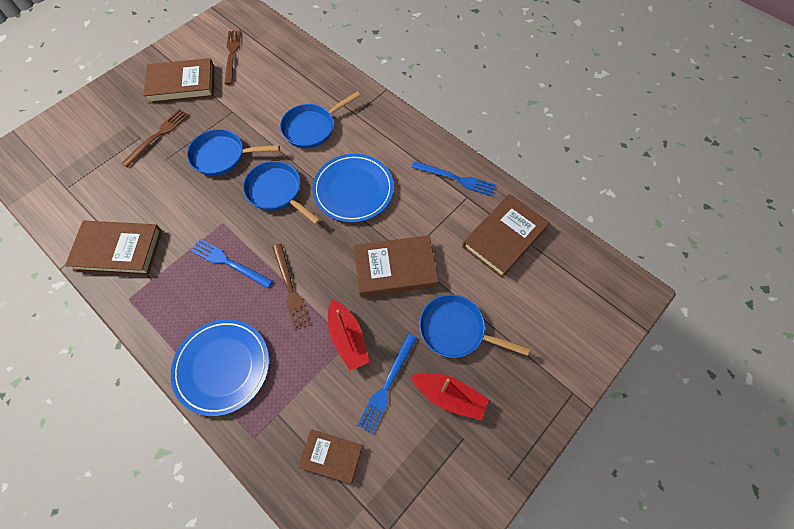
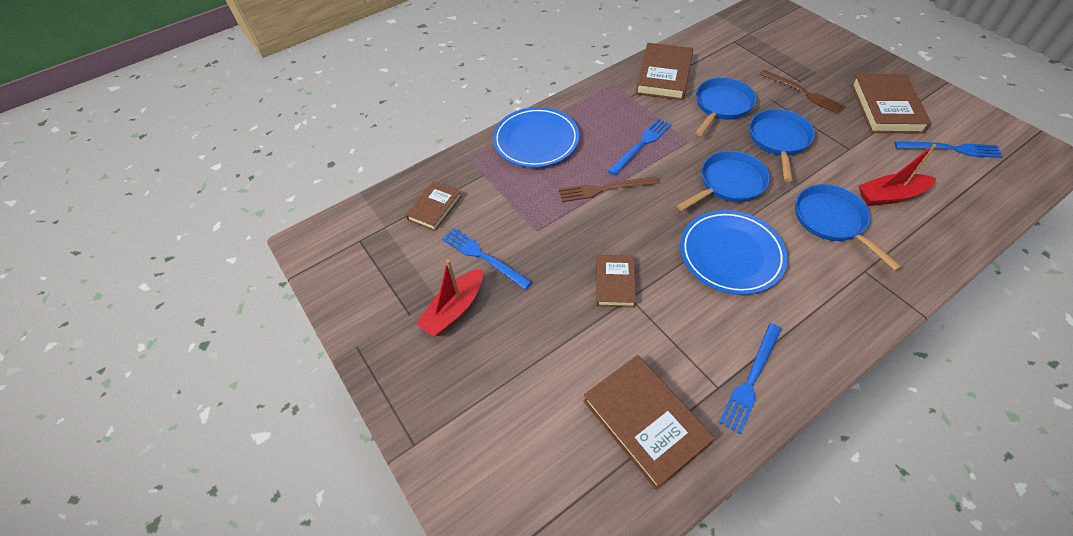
camera: 105 degrees right, 10 degrees down
(232, 55) = (950, 149): brown fork -> blue fork
(347, 338) = (540, 230): red boat -> red boat (890, 196)
(395, 268) = (615, 283): brown book -> brown book, size x0.60
(456, 330) = (525, 331): blue pan -> blue pan (721, 106)

